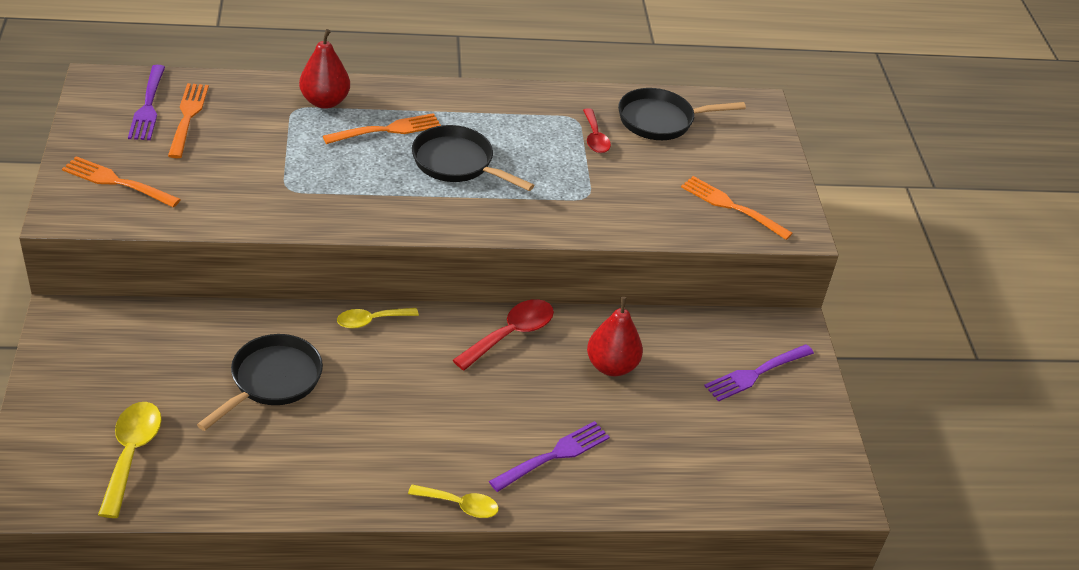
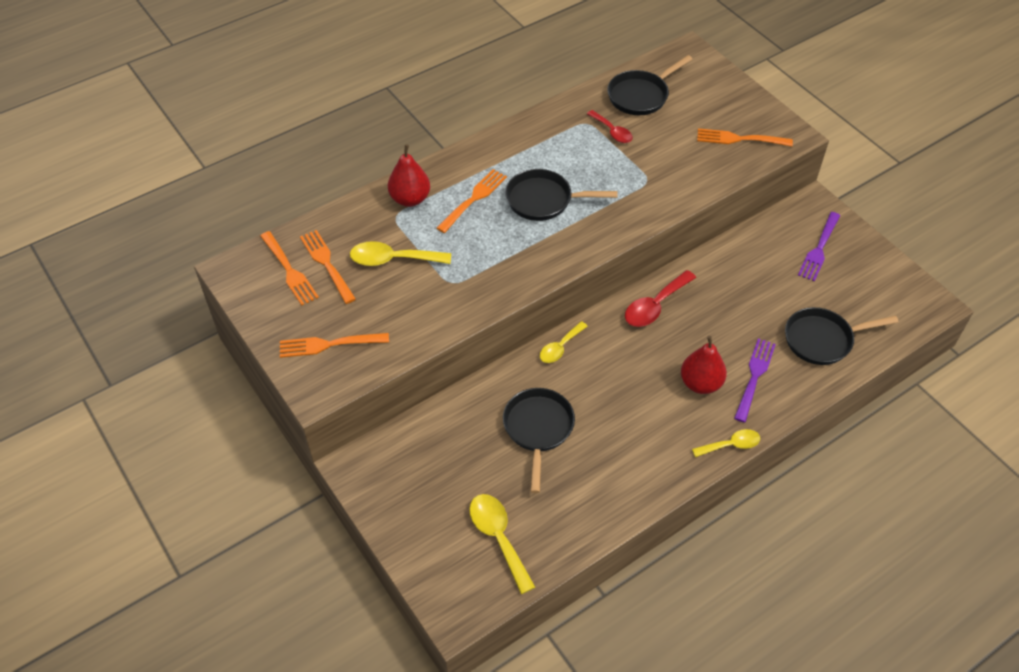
camera: 25 degrees left, 10 degrees up
(148, 105) = (289, 270): purple fork -> orange fork
(253, 143) = (393, 259): none -> yellow spoon
(511, 334) = (655, 306): red spoon -> red spoon turned 150 degrees counterclockwise
(611, 366) = (733, 293): red pear -> red pear (700, 383)
(670, 461) = (822, 339): none -> black pan

